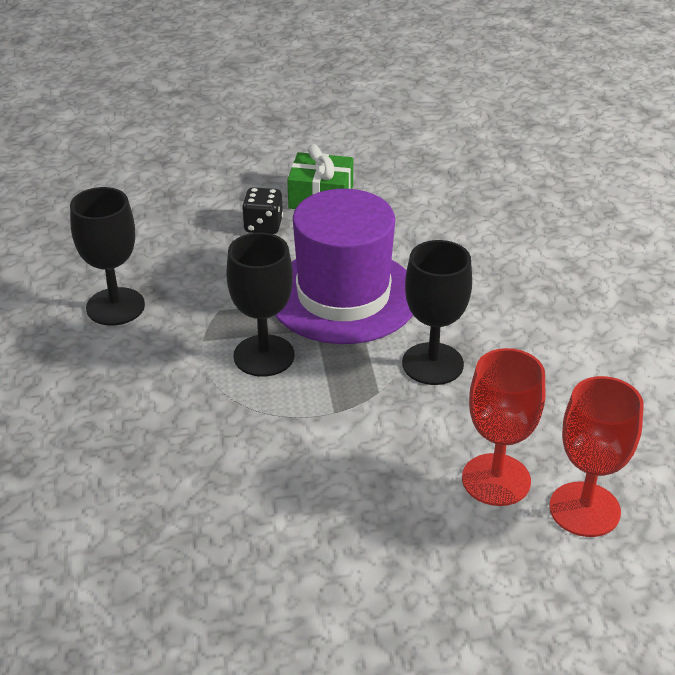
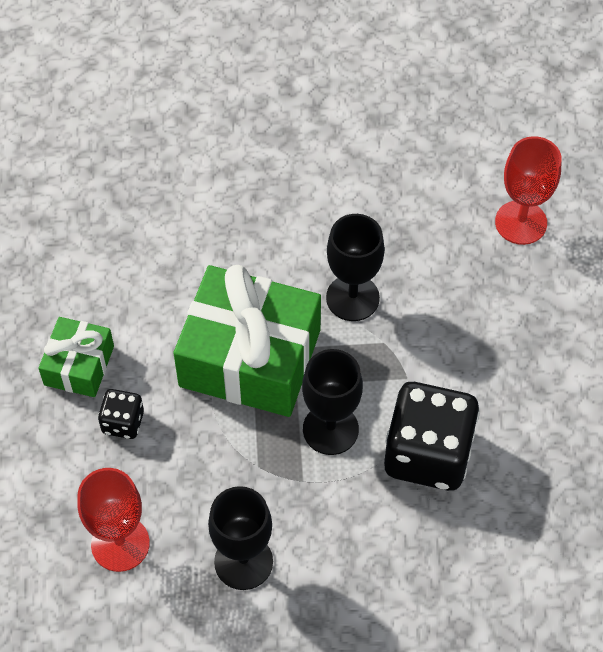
camera: 85 degrees left, 20 degrees up
(236, 431) = (427, 454): none -> black dice
(343, 296) = (250, 358): purple hat -> green gift
(496, 480) = (489, 273): red goblet -> red goblet (120, 544)

